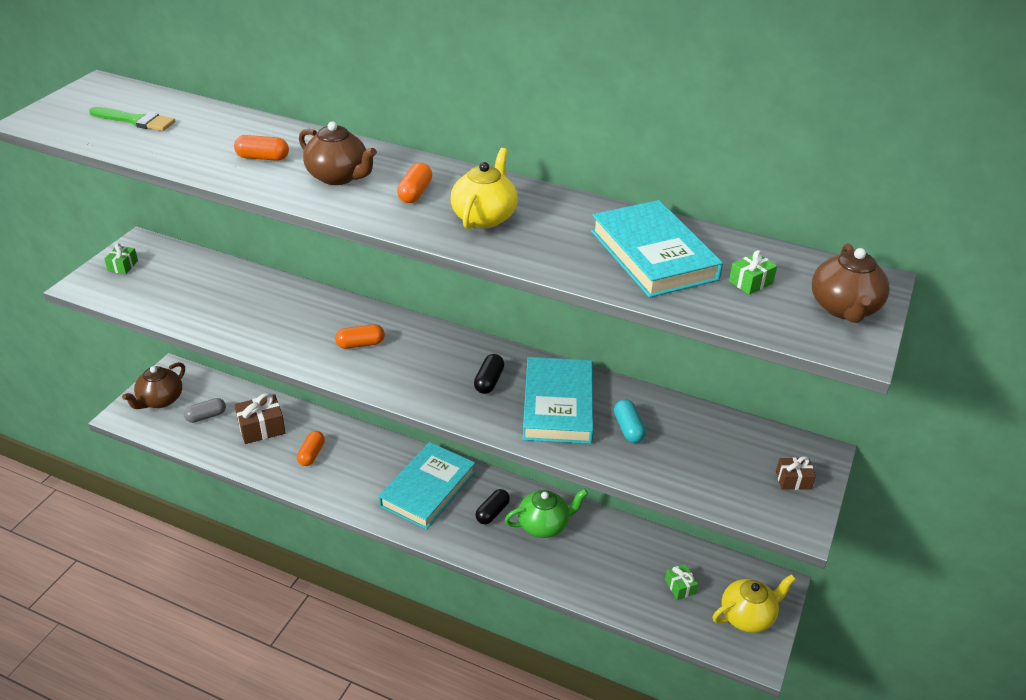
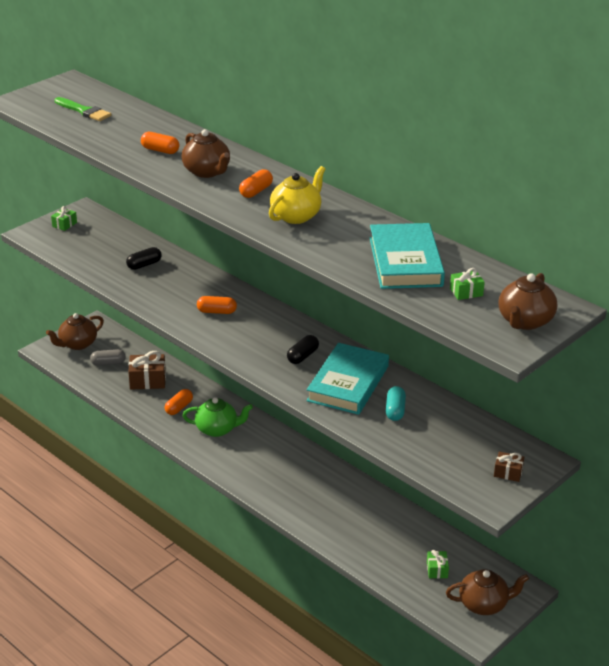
camera: 20 degrees right, 5 degrees down
(428, 489) = (261, 453): turquoise book -> none
(492, 512) = (306, 481): black capsule -> black capsule (144, 265)
(544, 525) = (345, 500): green teapot -> green teapot (217, 429)
(748, 616) = (484, 604): yellow teapot -> brown teapot

